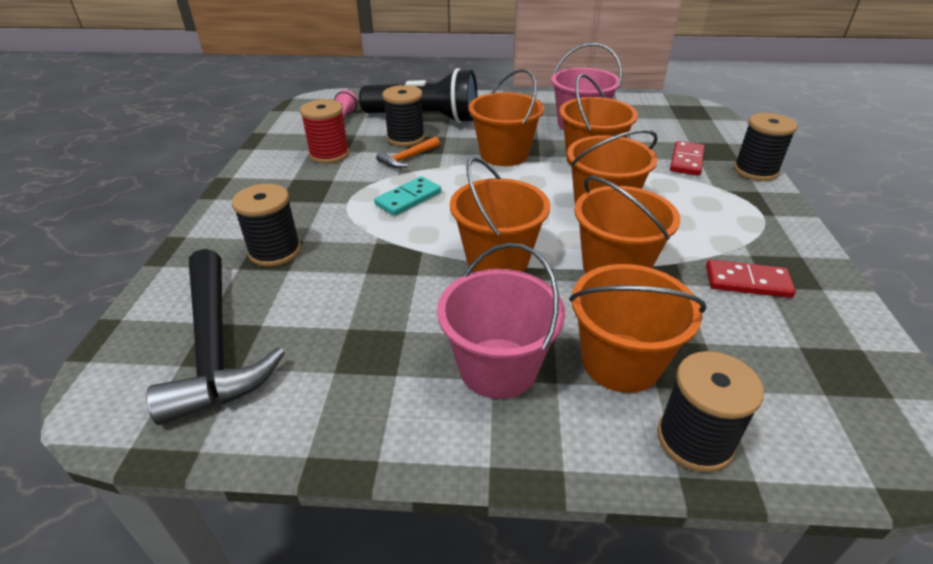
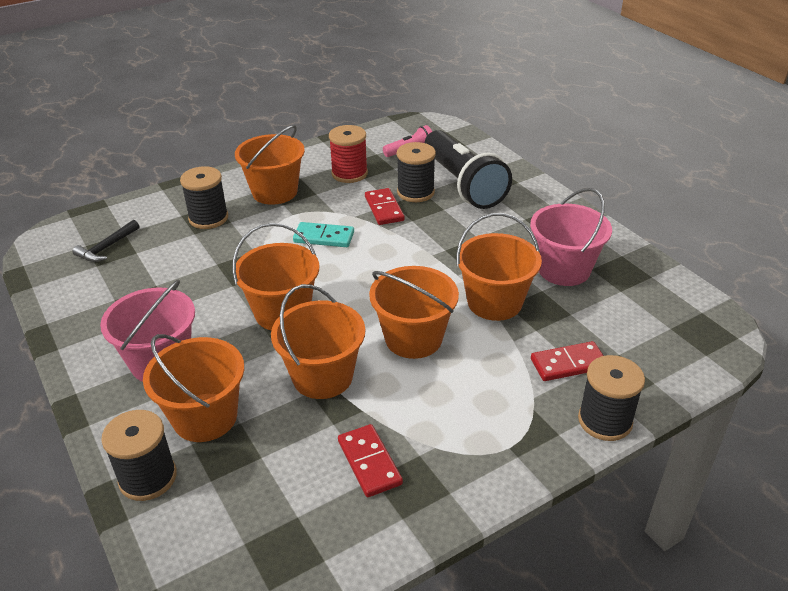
camera: 55 degrees right, 0 degrees up
(215, 346) = (107, 247): black hammer -> black hammer, size x0.47
(408, 158) = (384, 209): orange hammer -> red domino
(504, 154) = (446, 251): orange bucket -> orange bucket (274, 192)

